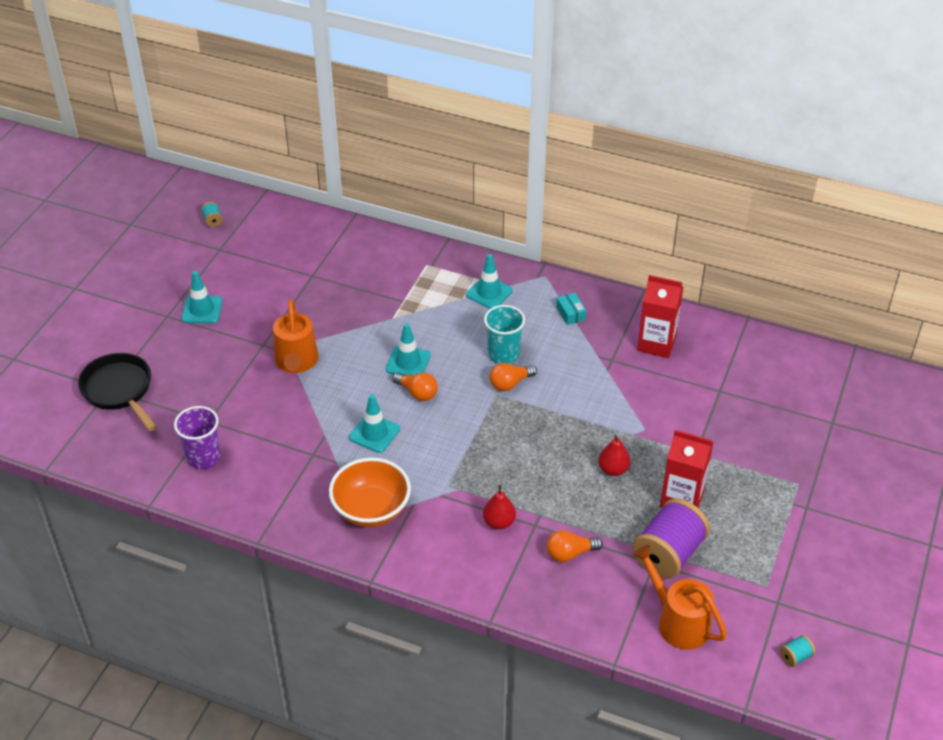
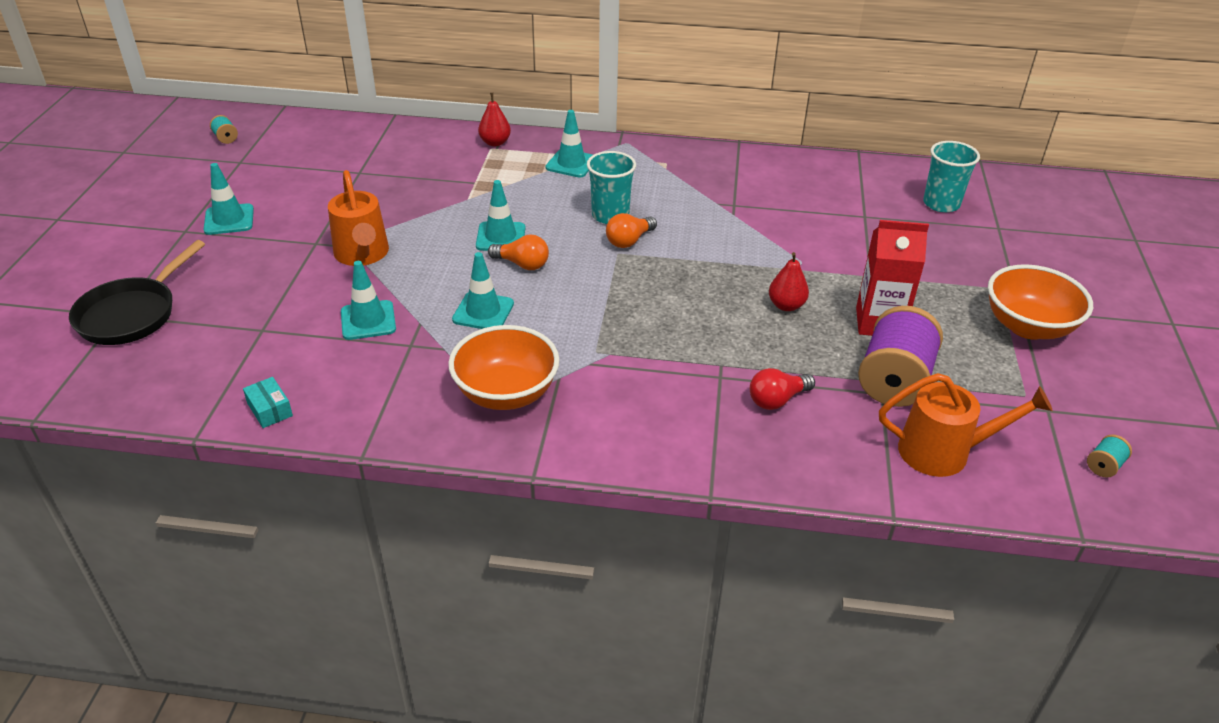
camera: 15 degrees left, 5 degrees down
(119, 390) = (132, 314): black pan -> black pan turned 105 degrees counterclockwise
(203, 457) = (263, 370): purple cup -> none
(287, 426) = (368, 320): none -> turquoise traffic cone
(499, 522) = (674, 381): red pear -> red pear (495, 143)
(570, 313) = (669, 170): turquoise box -> turquoise box (269, 409)
(570, 553) = (777, 400): orange light bulb -> red light bulb
(656, 343) = (775, 184): red carton -> none
(677, 621) = (944, 452): orange watering can -> orange watering can turned 150 degrees clockwise
(794, 388) = (941, 204): none -> turquoise cup
(803, 525) = (1028, 326): none -> orange bowl

